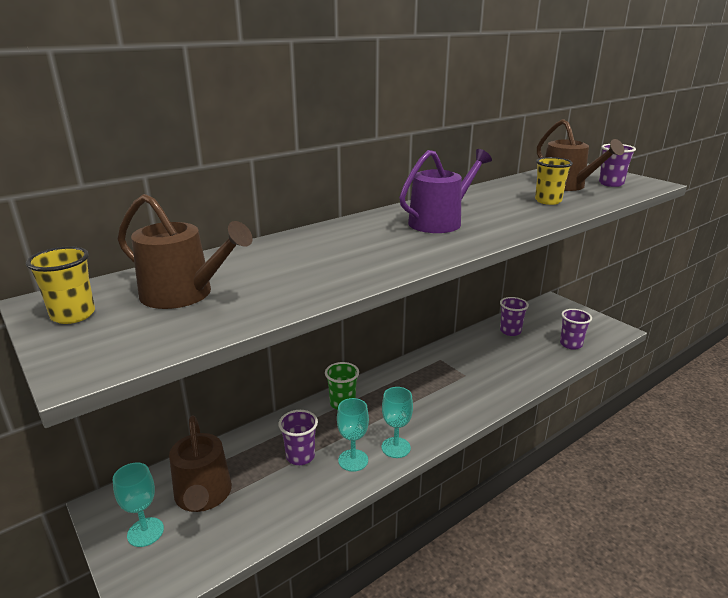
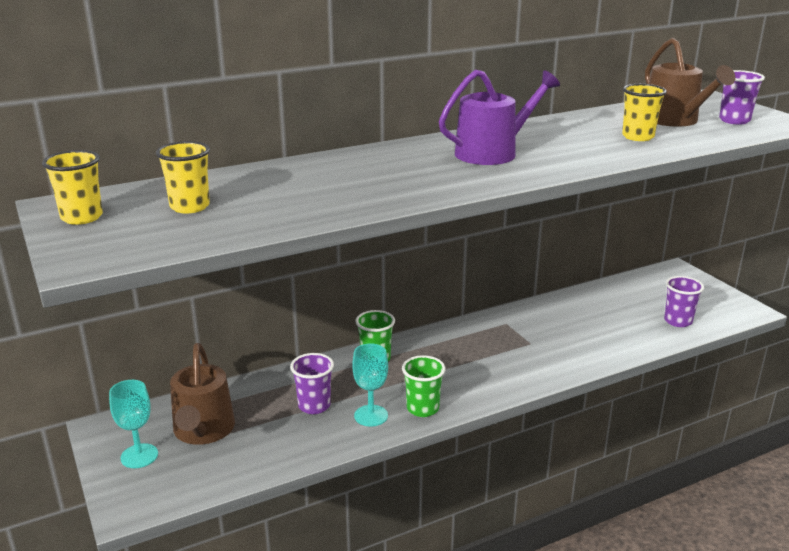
camera: 10 degrees right, 0 degrees up
(184, 294) = (190, 207): brown watering can -> yellow cup
(396, 447) = (422, 408): turquoise goblet -> green cup
(510, 331) = (605, 300): purple cup -> none

